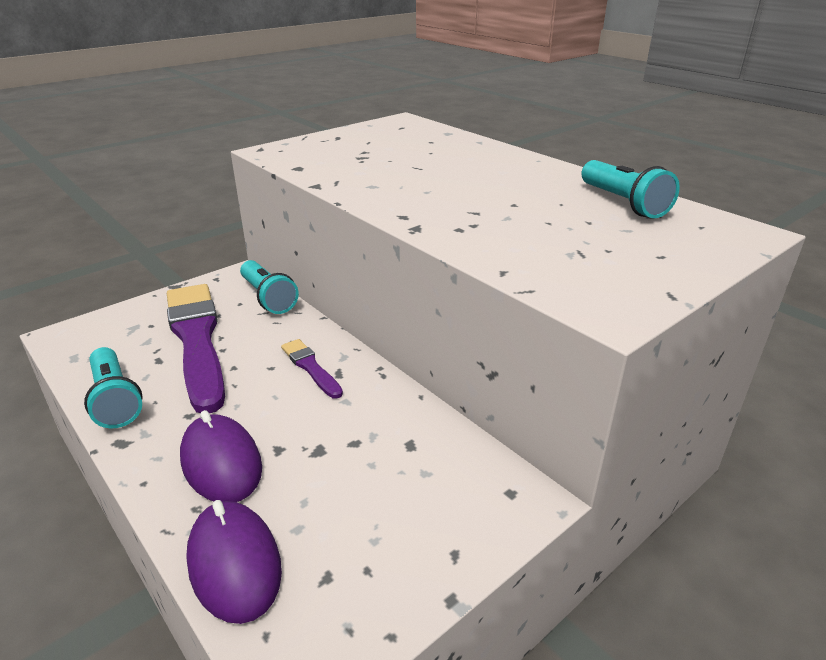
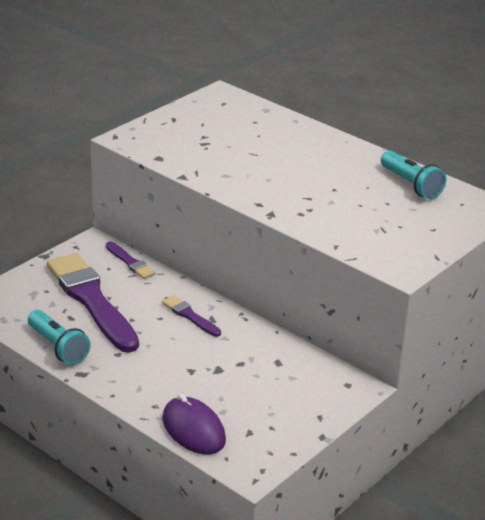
camera: 10 degrees left, 0 degrees up
(221, 463) = (157, 380): purple mouse -> none
(268, 298) = (130, 262): turquoise flashlight -> purple brush

